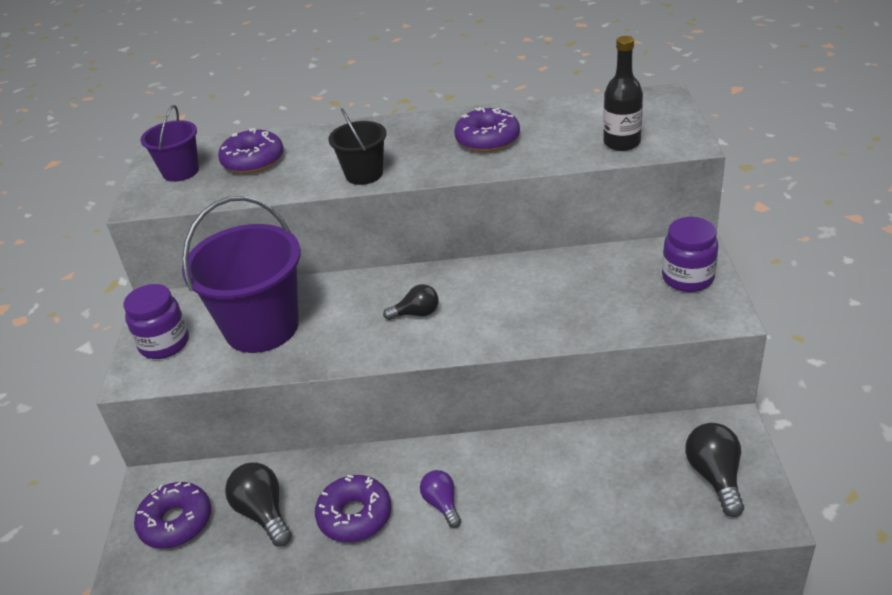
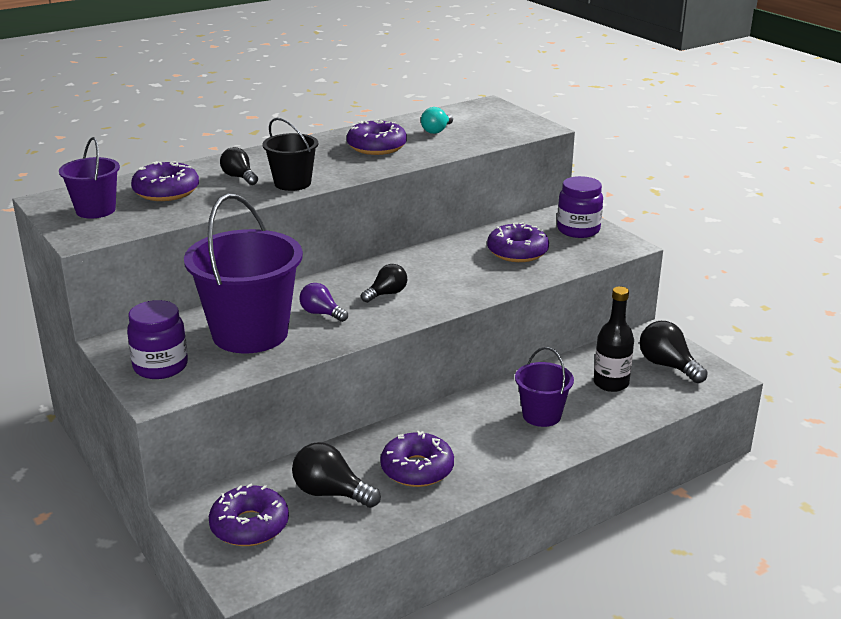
camera: 35 degrees left, 10 degrees down
(327, 155) = (239, 177): none -> black light bulb
(442, 504) = (483, 440): purple light bulb -> purple light bulb (321, 313)
(523, 494) = (541, 415): none -> purple bucket
(569, 127) = (437, 131): none -> turquoise light bulb
(593, 292) = (517, 252): none -> purple donut
(621, 143) = (490, 134): black bottle -> black bottle (611, 383)

